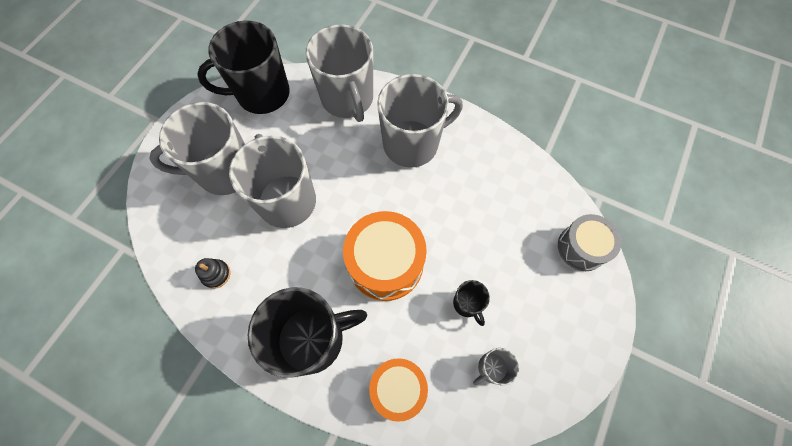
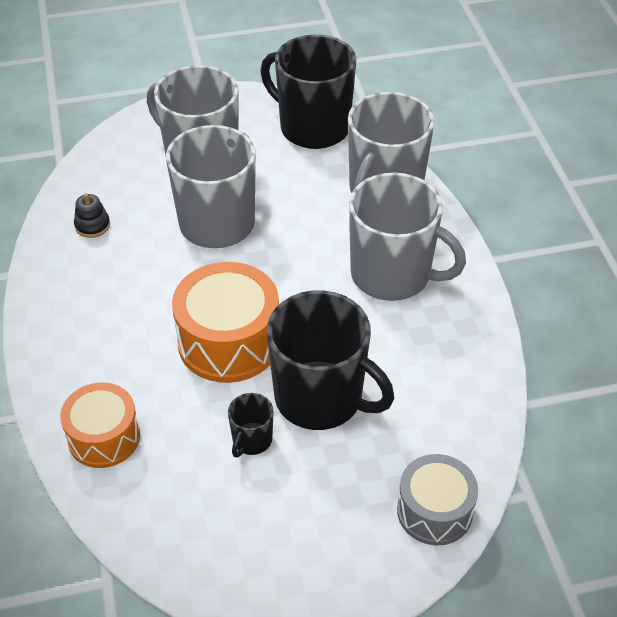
camera: 50 degrees right, 20 degrees down
(312, 339) = (94, 336): black mug -> black mug (320, 398)
(491, 368) = (198, 507): grey mug -> none

